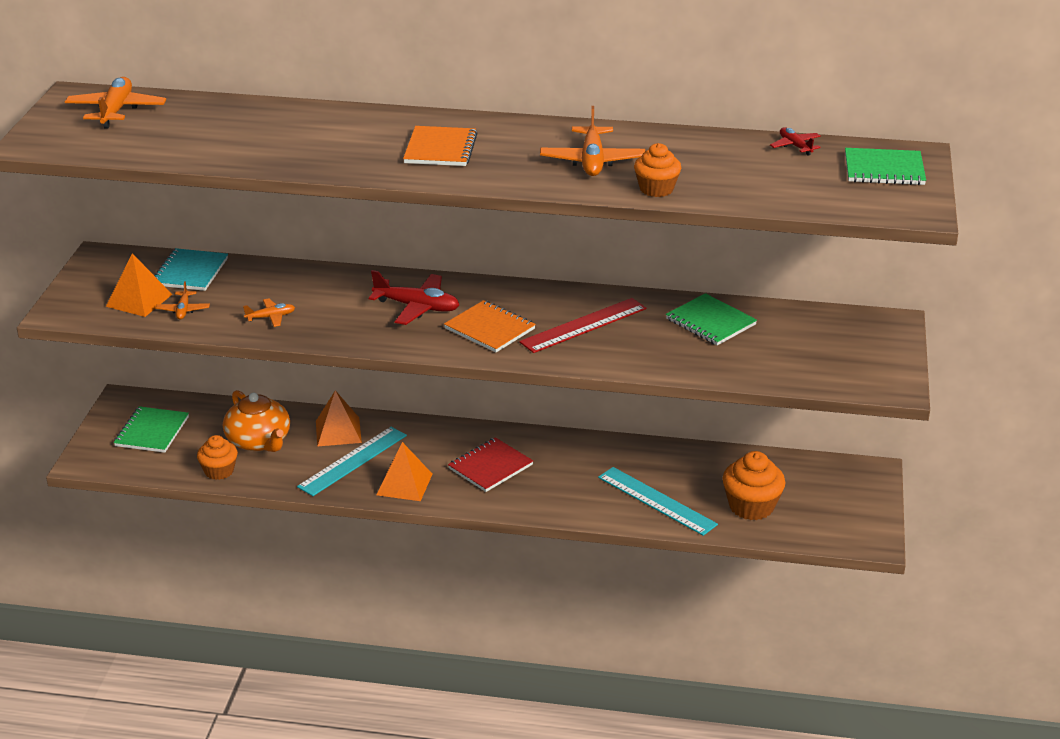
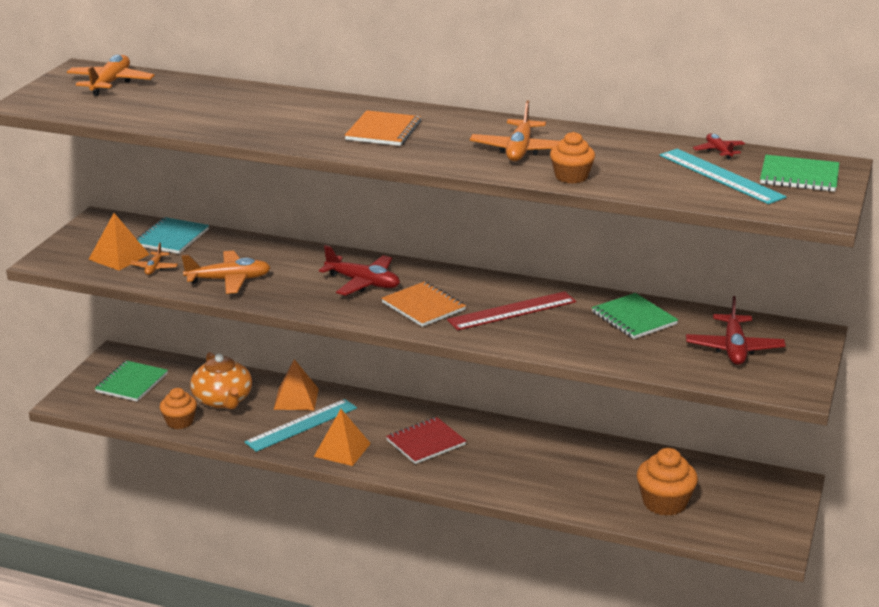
camera: 10 degrees right, 5 degrees down
(271, 317) = (229, 280): orange plane -> orange plane, size x1.83
(657, 501) = (574, 488): turquoise ruler -> turquoise ruler (721, 176)
(819, 346) = (734, 348): none -> red plane

